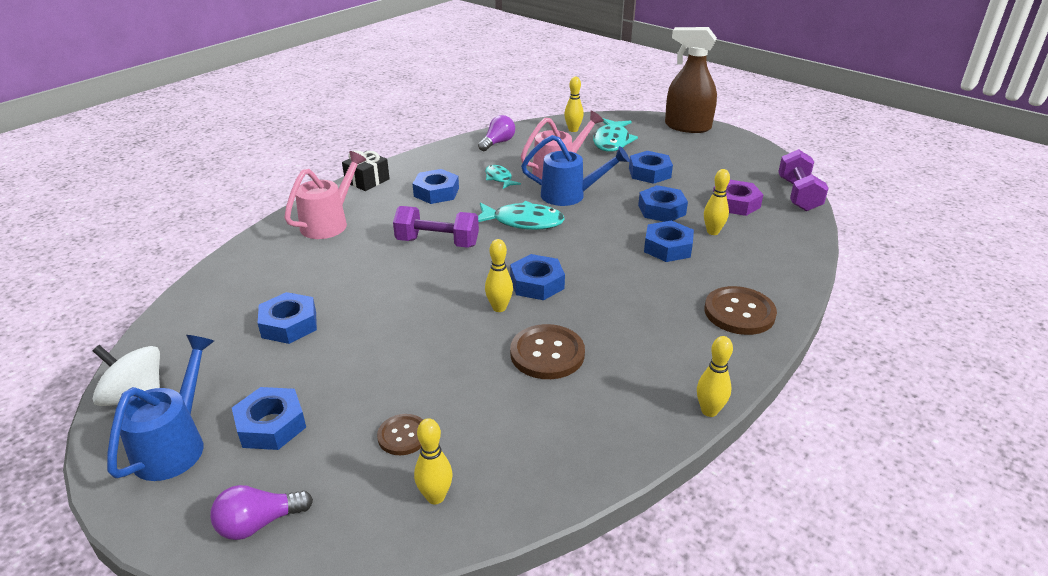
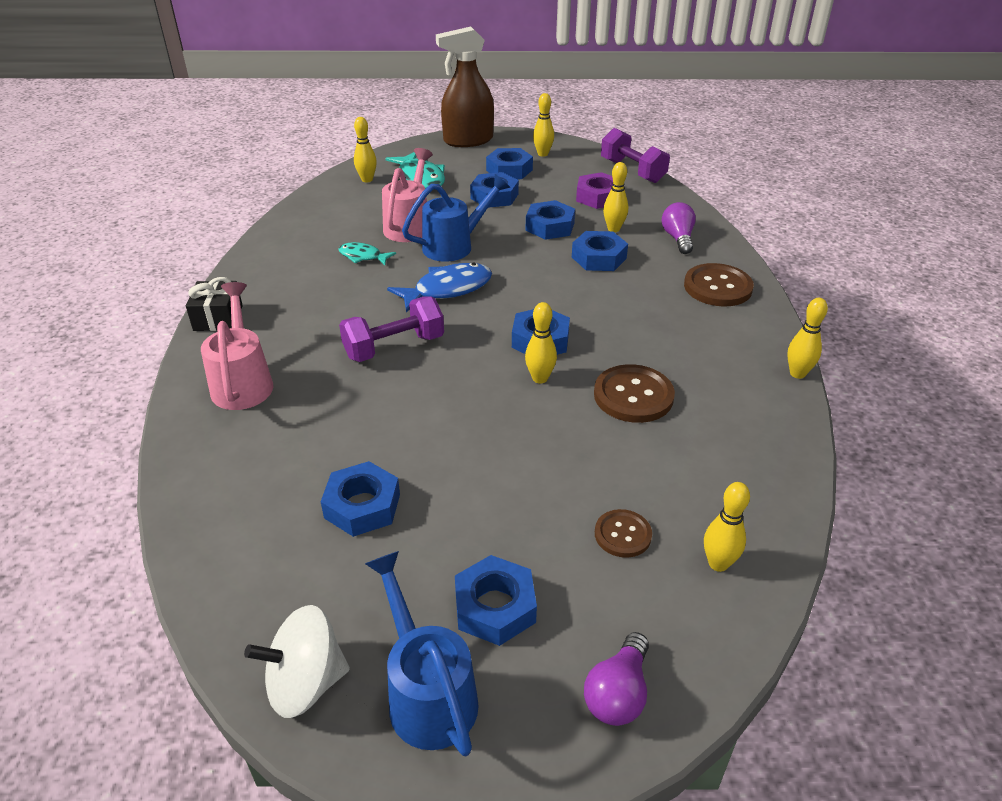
camera: 40 degrees left, 5 degrees up
(436, 192) = (317, 297): blue nut -> blue nut (509, 170)
(498, 143) = (308, 220): purple light bulb -> purple light bulb (678, 238)
(523, 222) = (447, 289): turquoise fish -> blue fish
(735, 156) = (543, 154): none -> yellow bowling pin

